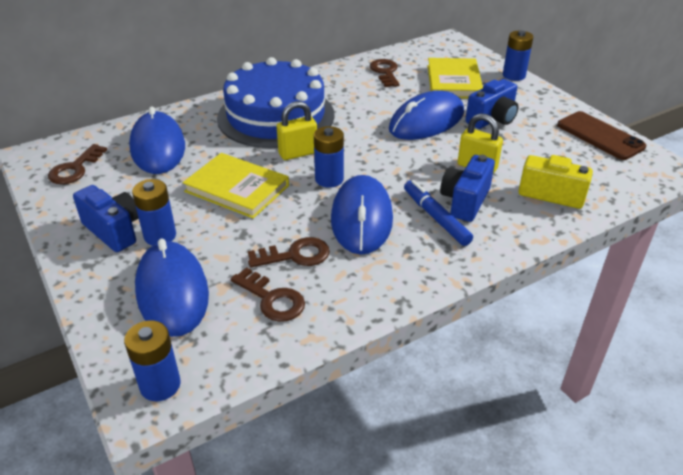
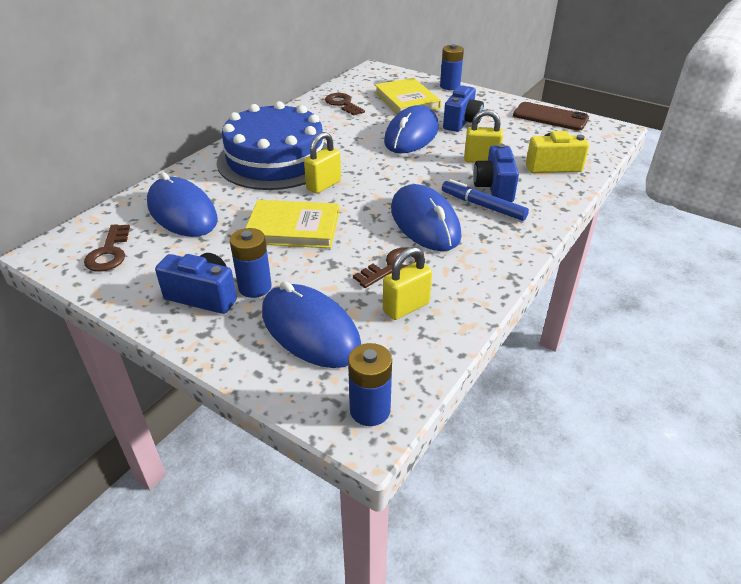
camera: 25 degrees left, 0 degrees up
(272, 299) = (406, 307): brown key -> yellow padlock
(329, 179) = (370, 199): blue battery -> none

